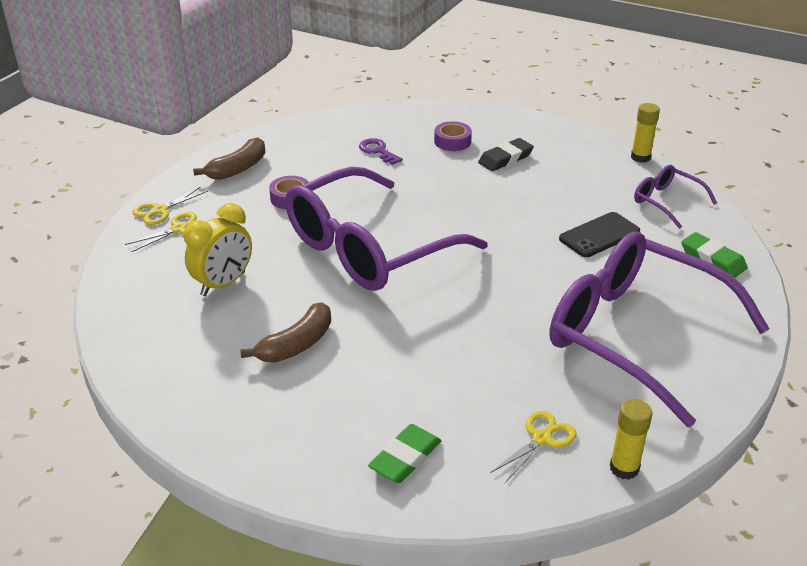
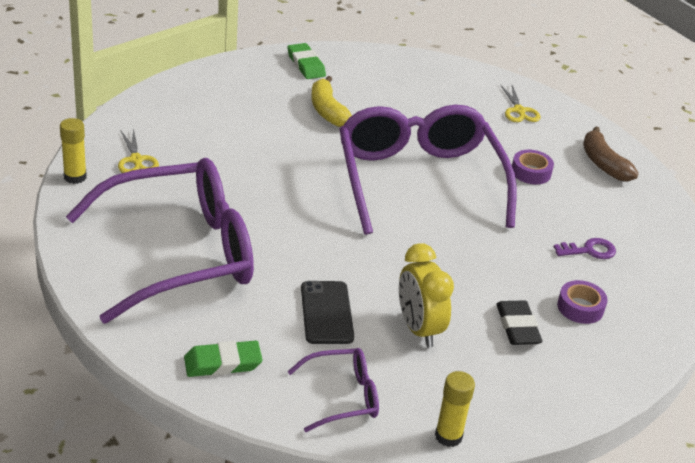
camera: 115 degrees right, 0 degrees up
(159, 211) = (554, 110): yellow scissors -> none
(223, 284) = (426, 107): yellow clock -> yellow clock (418, 329)
(296, 344) = (327, 111): brown banana -> yellow banana
(405, 458) = (181, 109): green eraser -> green eraser (306, 65)

